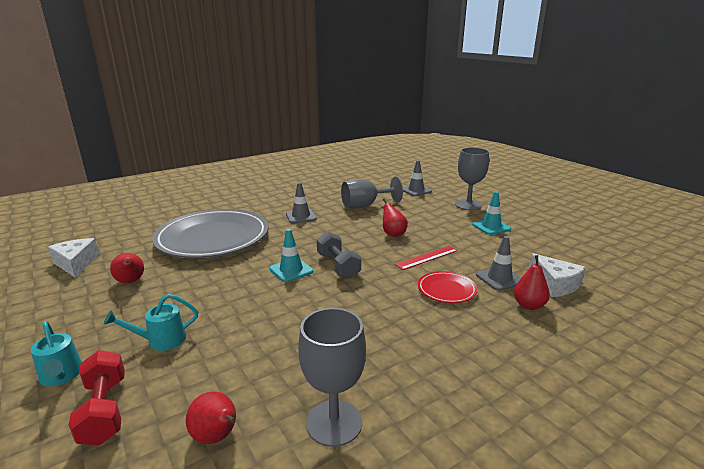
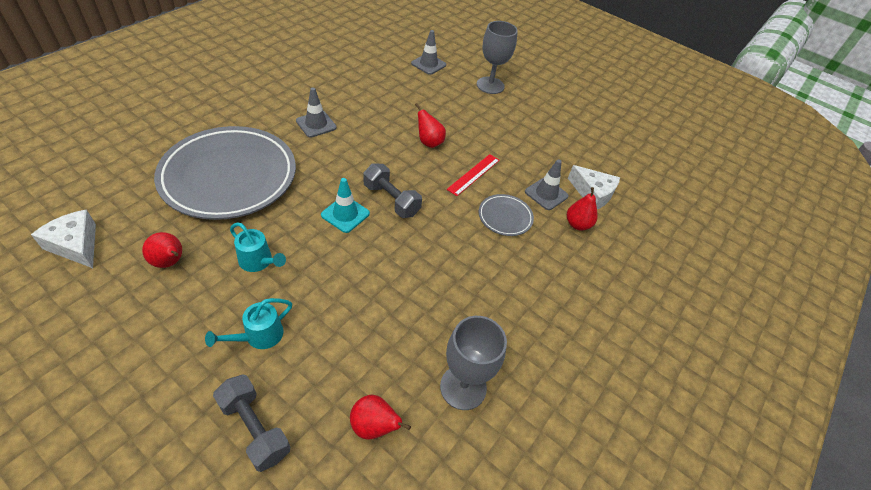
camera: 25 degrees left, 25 degrees up
(61, 376) = (182, 403): turquoise watering can -> turquoise watering can (259, 262)
(104, 410) = (255, 428): red dumbbell -> grey dumbbell
(365, 206) = (382, 97): grey goblet -> none
(446, 290) = (505, 217): red plate -> grey plate
(491, 227) = (521, 119): turquoise traffic cone -> none

